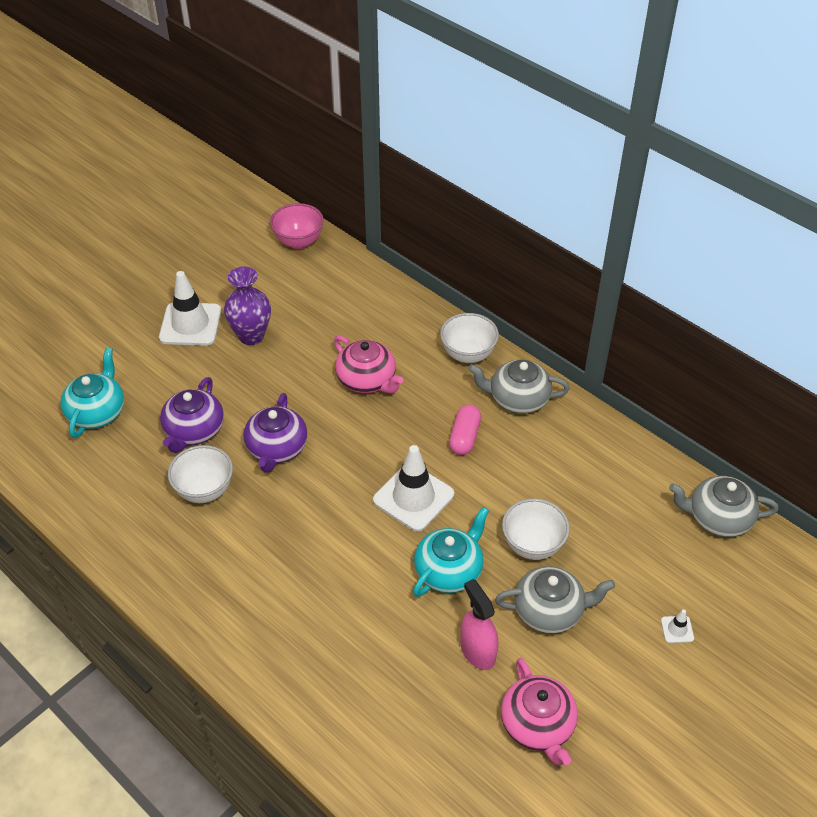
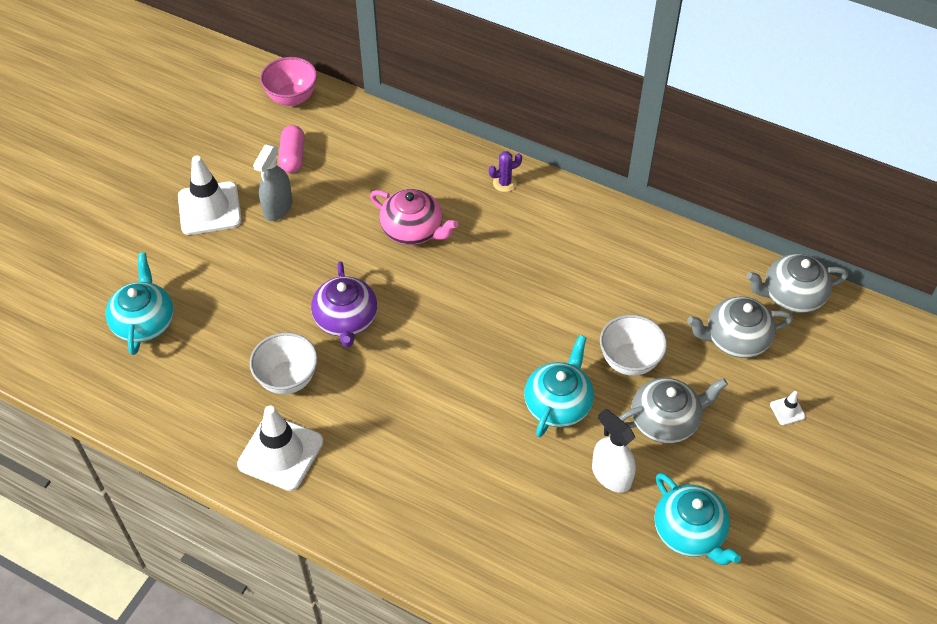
camera: 15 degrees left, 5 degrees up
(194, 431) = (254, 320): purple teapot -> none
(251, 336) = (278, 208): purple vase -> grey spray bottle
(413, 497) = (499, 339): white traffic cone -> white traffic cone (280, 453)
(464, 437) = (529, 268): pink capsule -> pink capsule (293, 157)
(468, 354) = (504, 183): white bowl -> purple cactus
(477, 651) = (611, 475): pink spray bottle -> white spray bottle
(518, 399) = (568, 218): grey teapot -> grey teapot (735, 339)
(538, 725) = (689, 532): pink teapot -> turquoise teapot

